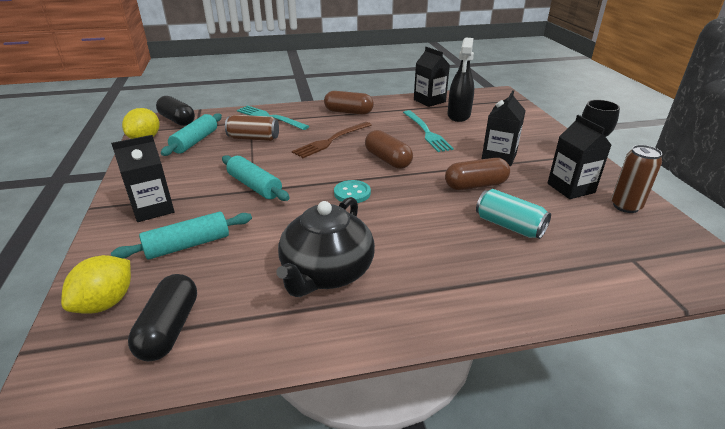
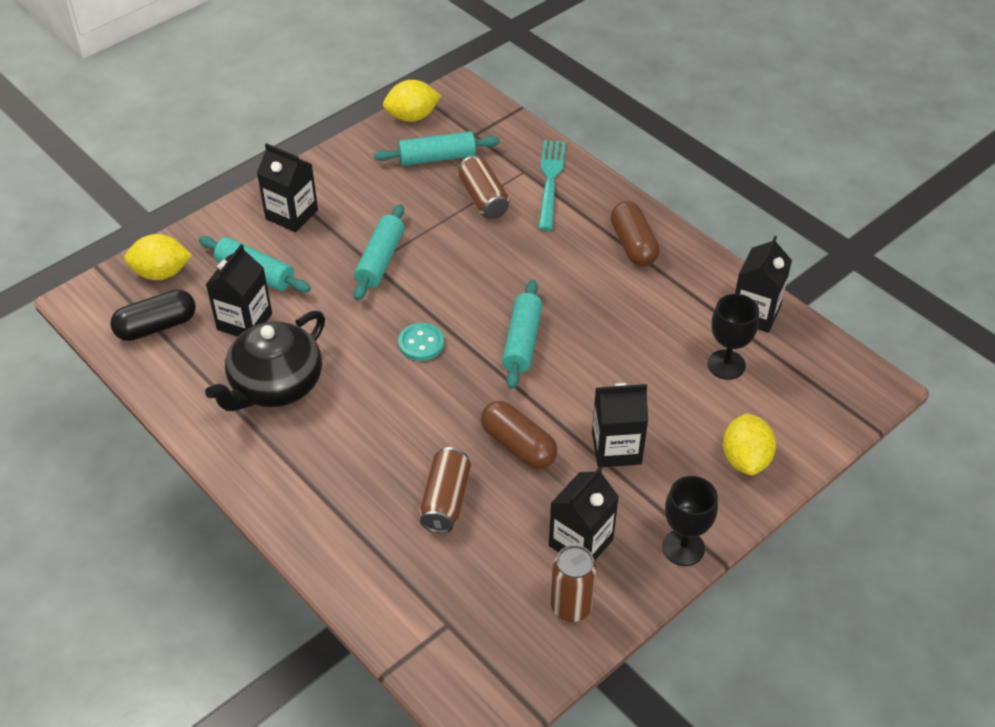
camera: 60 degrees right, 15 degrees up
(177, 120) = (475, 110): black capsule -> none
(234, 268) = (244, 321): none -> black carton
(326, 273) = (275, 385): black teapot -> black teapot turned 45 degrees counterclockwise
(331, 140) = (532, 268): brown fork -> none
(387, 160) = (522, 341): brown capsule -> turquoise rolling pin
(426, 132) = (634, 349): turquoise fork -> none
(458, 115) = (726, 365): black spray bottle -> black goblet
(509, 226) = (445, 500): turquoise can -> brown can
(528, 128) = (745, 459): none -> yellow lemon

